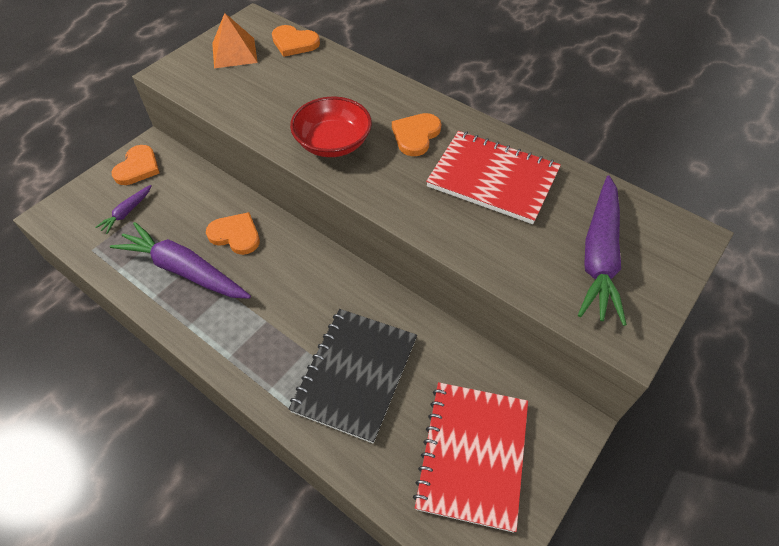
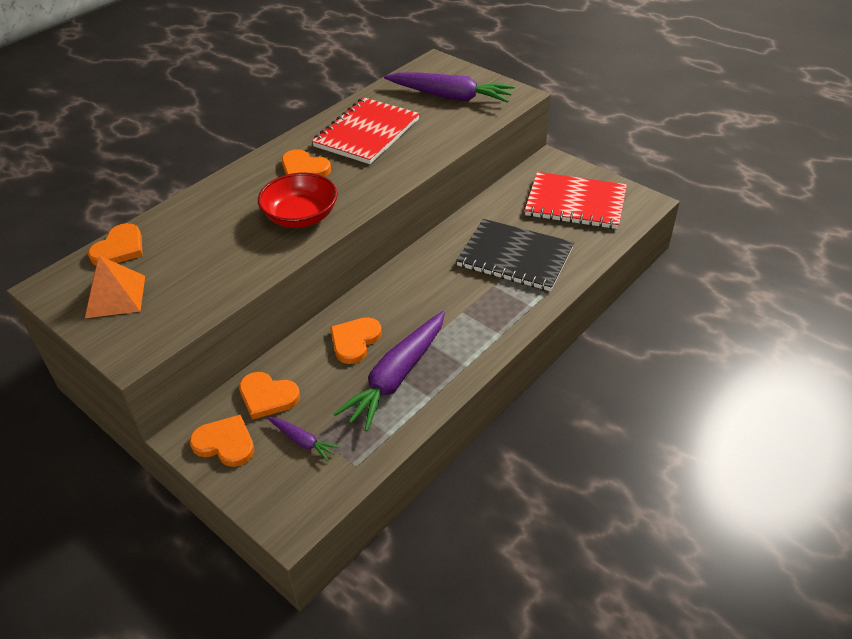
camera: 85 degrees left, 10 degrees down
(180, 185) = (267, 397): none -> orange heart

